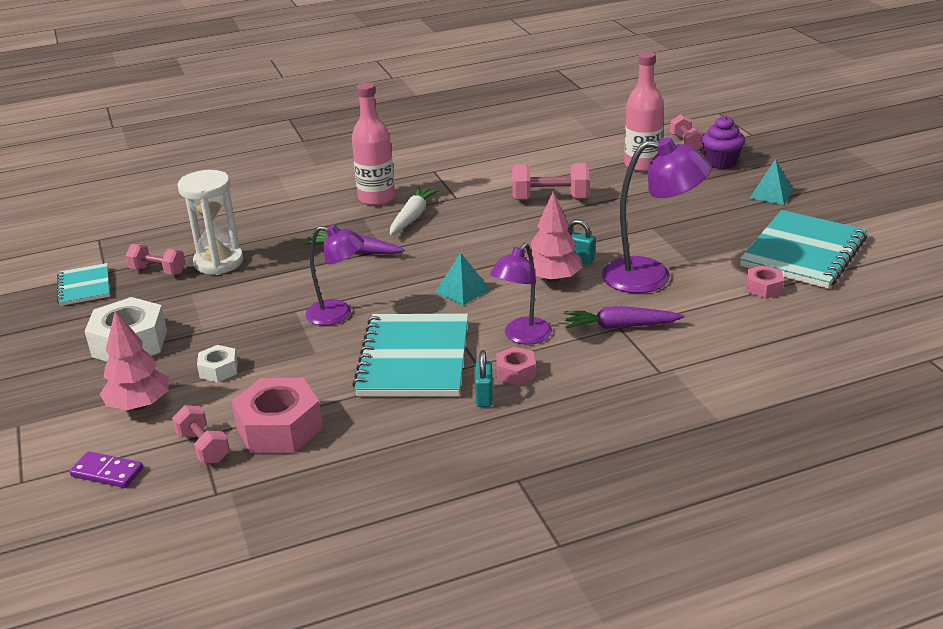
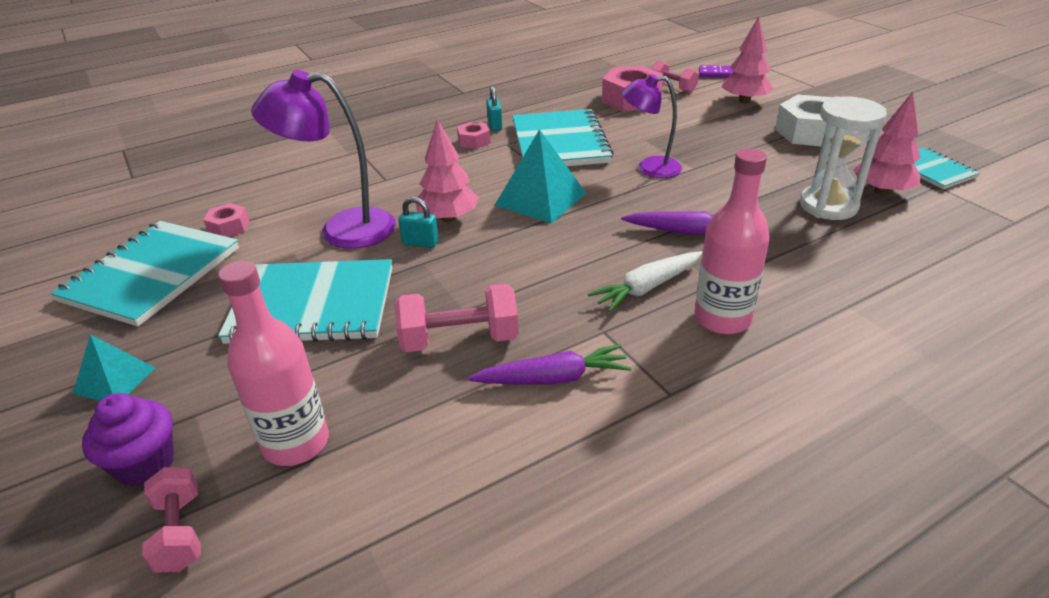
camera: 170 degrees right, 5 degrees up
(158, 271) = (881, 191): pink dumbbell -> pink tree
(219, 370) = (711, 123): white nut -> none
(412, 217) = (647, 288): white carrot -> white carrot turned 45 degrees clockwise
(462, 290) = (540, 199): turquoise pyramid -> turquoise pyramid, size x1.66
(522, 337) = (472, 165): purple lamp -> none
(620, 326) = (385, 179): purple carrot -> purple carrot (553, 378)
(657, 223) = (313, 305): none -> turquoise notebook

